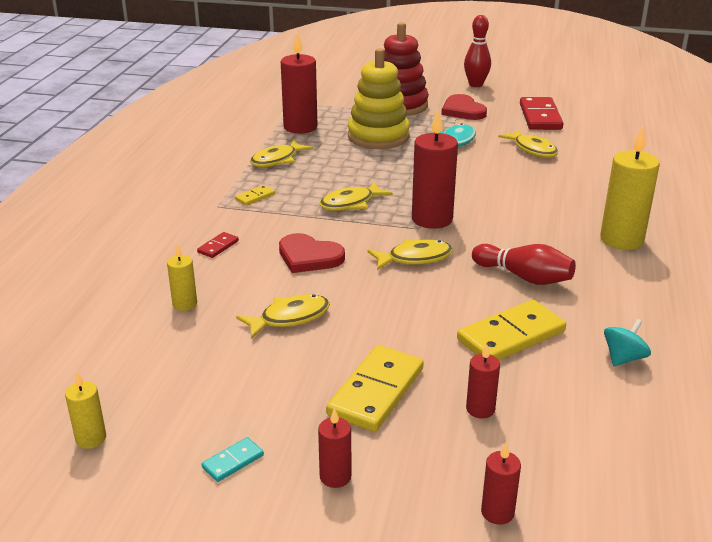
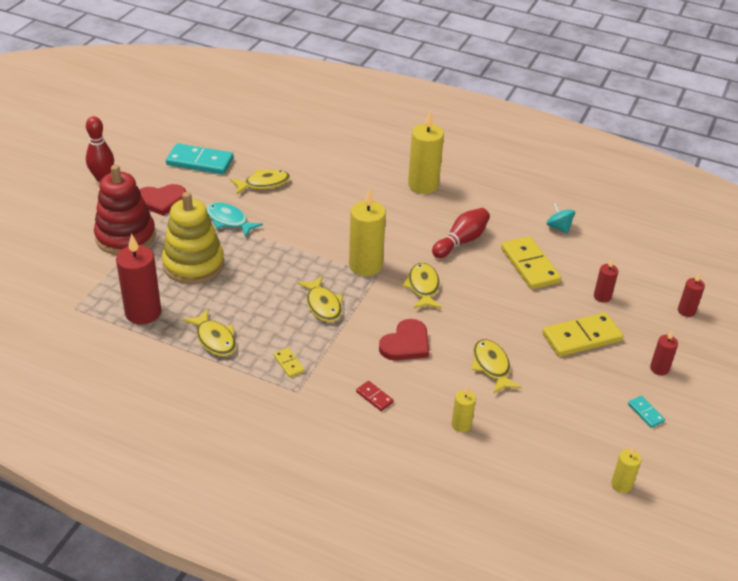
camera: 80 degrees left, 10 degrees up
(376, 391) = (581, 337): yellow domino -> yellow domino turned 60 degrees counterclockwise
(432, 219) = (365, 265): red candle -> yellow candle
(540, 117) = (200, 162): red domino -> turquoise domino

